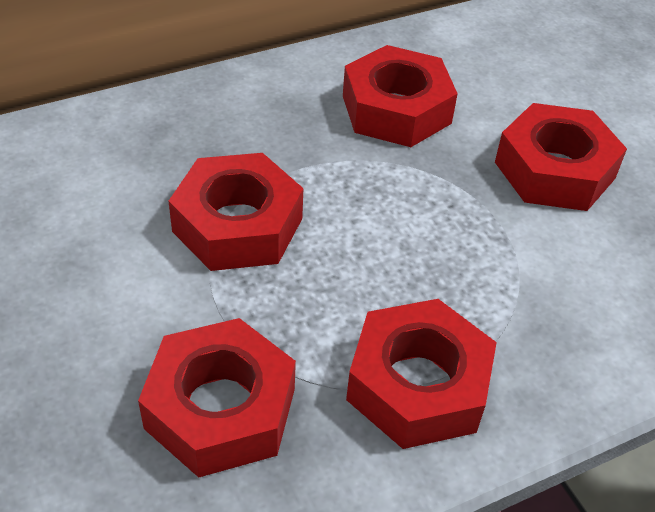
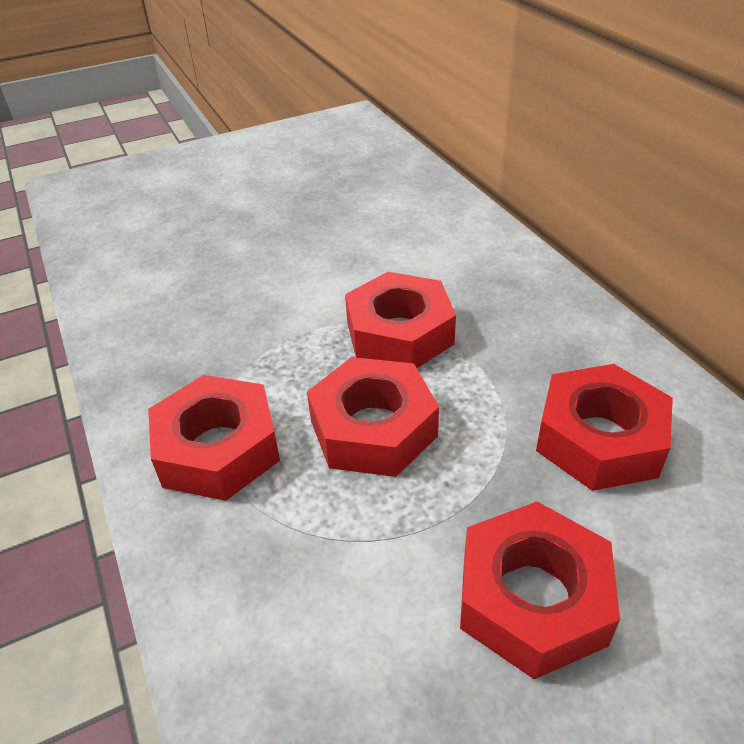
camera: 95 degrees right, 5 degrees down
(220, 408) = (216, 339): red nut -> red nut (373, 428)

